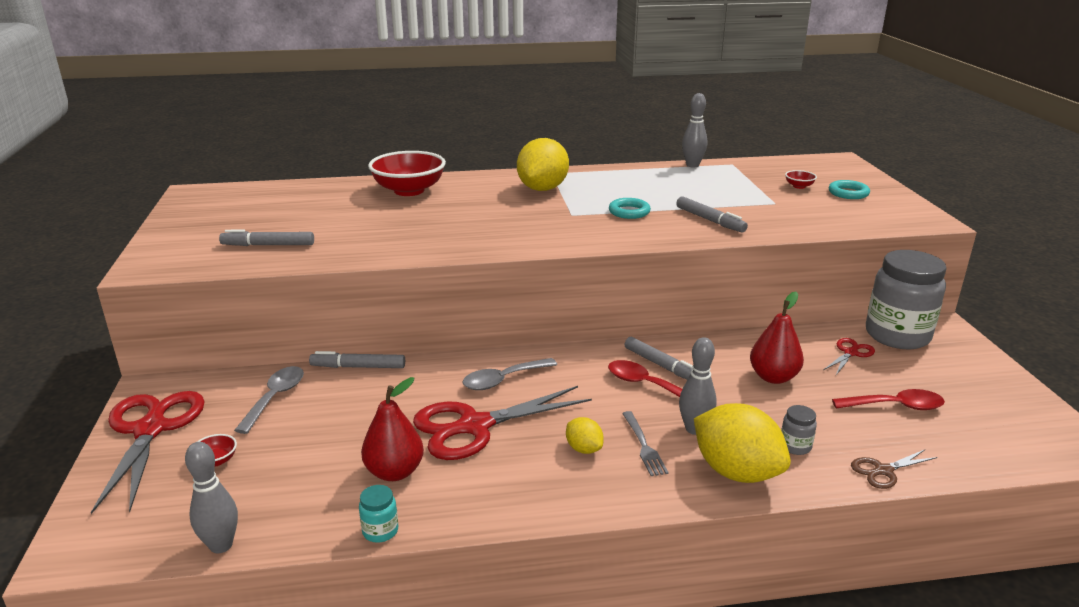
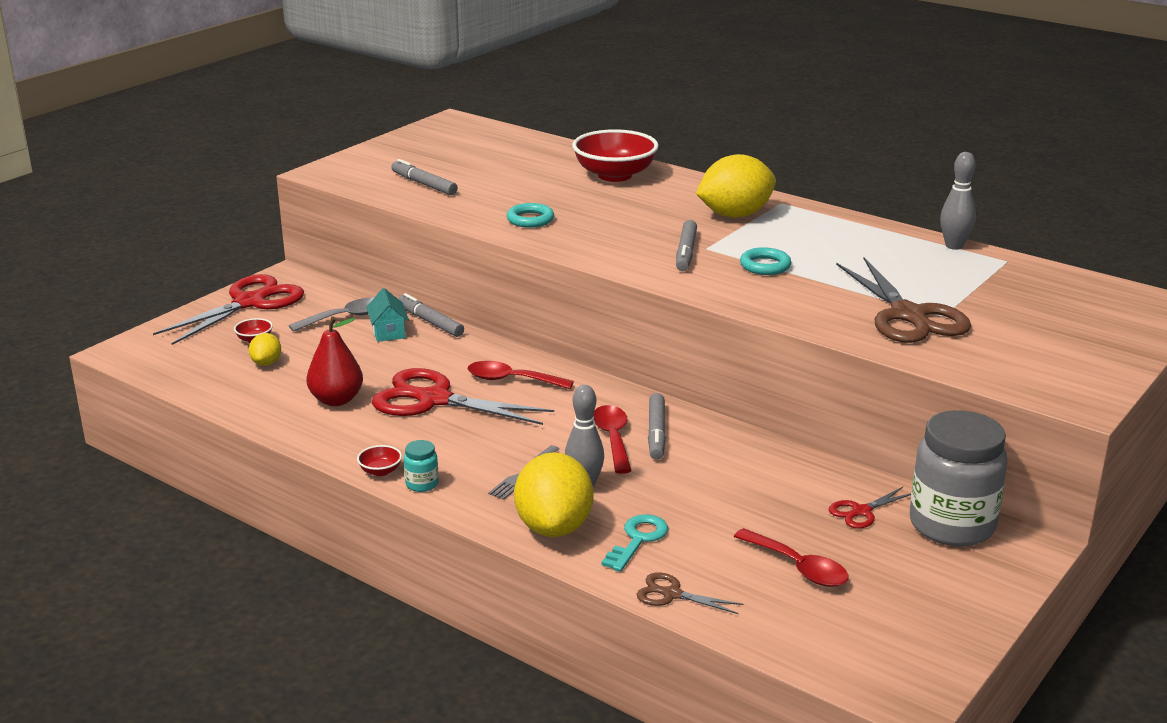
camera: 45 degrees right, 0 degrees up
(221, 545) = (187, 387): grey bowling pin -> none
(337, 391) = (388, 332): none -> turquoise house
(380, 531) = (273, 427): turquoise jar -> turquoise jar (422, 484)
(503, 380) = (512, 380): grey spoon -> red spoon
(584, 449) = (477, 453): yellow lemon -> yellow lemon (266, 363)
(710, 220) = (825, 303): grey marker -> grey marker (686, 252)
(762, 210) = (908, 316): none -> brown scissors
(773, 377) = (736, 489): red pear -> none
(795, 446) = (638, 540): grey jar -> turquoise key
(799, 186) = (1021, 311): red bowl -> red bowl (380, 471)
(848, 193) = (1062, 339): turquoise ring -> turquoise ring (530, 219)
(850, 353) = (861, 512): red scissors -> red scissors turned 150 degrees clockwise

